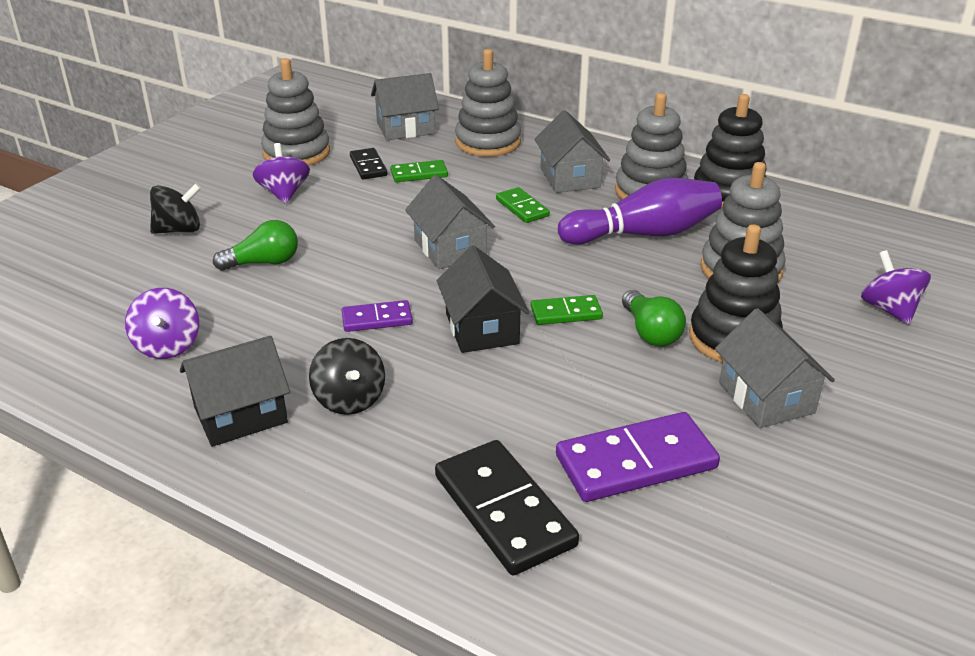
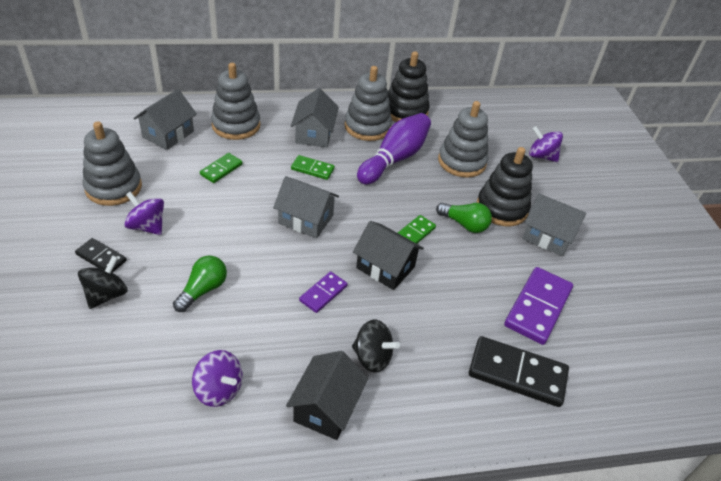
camera: 45 degrees left, 10 degrees up
(368, 166) = (180, 177): black domino -> black domino (101, 258)
(570, 178) = (314, 134): grey house -> grey house turned 60 degrees clockwise

